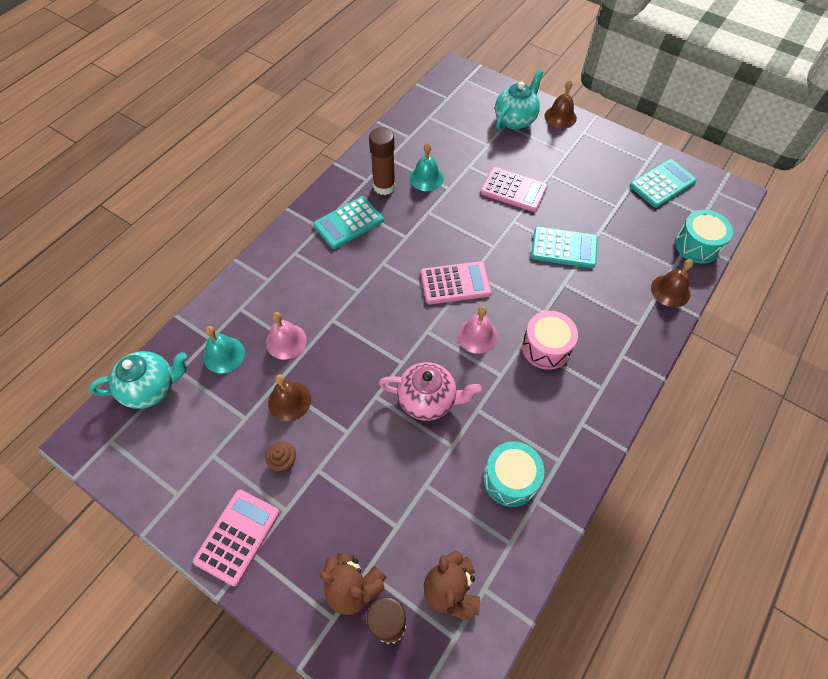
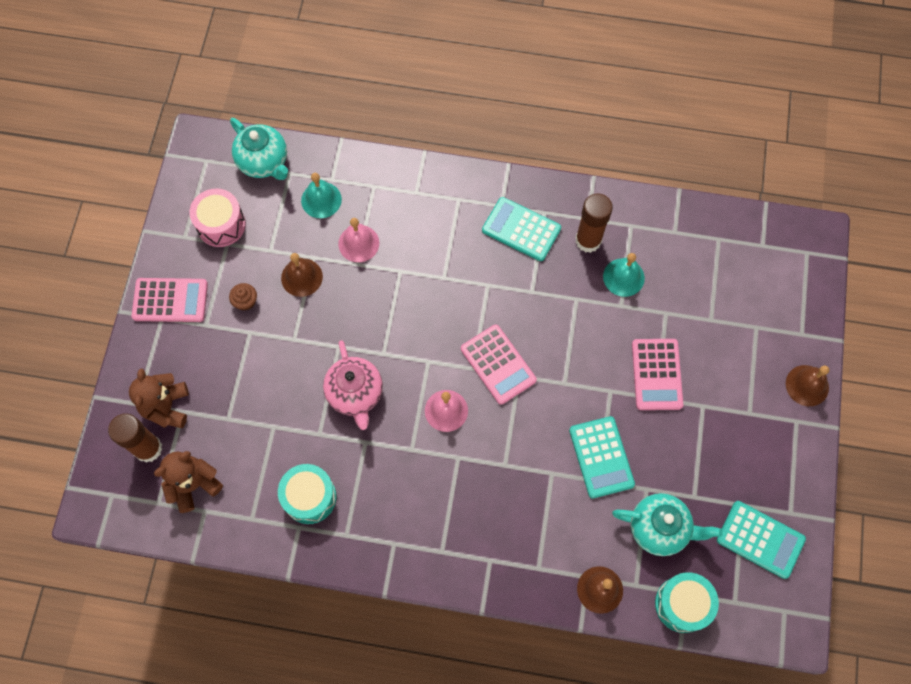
camera: 65 degrees right, 10 degrees up
(515, 120) = (770, 335): turquoise teapot -> turquoise teapot (659, 528)
(546, 347) = (463, 481): pink drum -> pink drum (221, 224)

